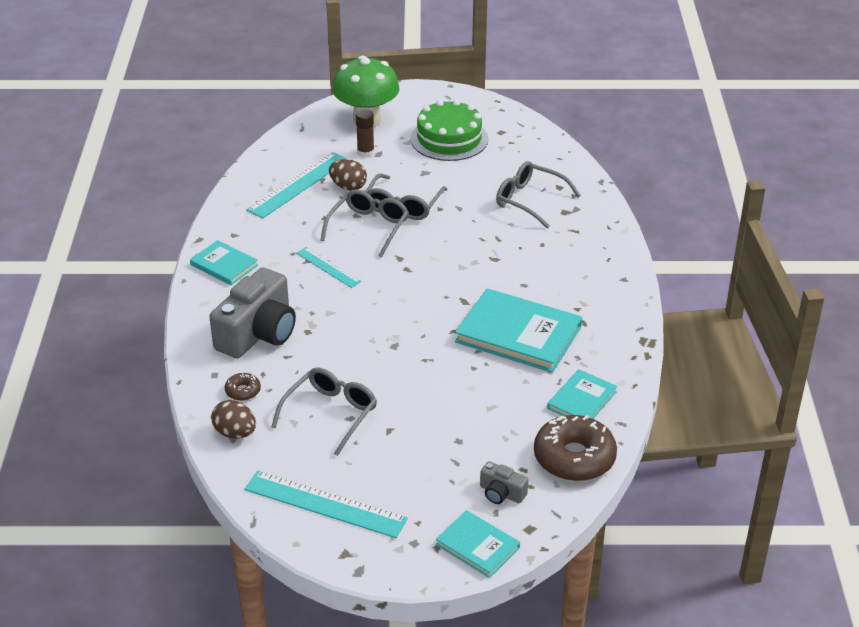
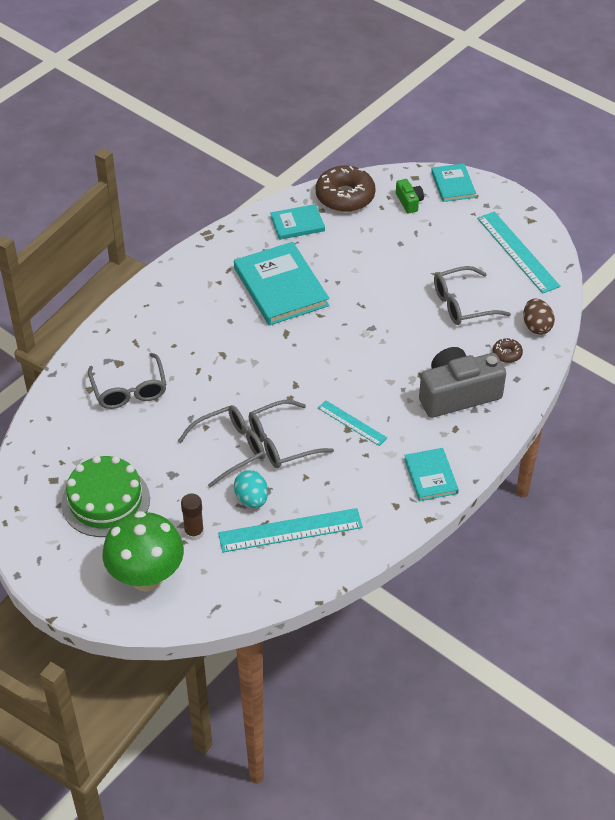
camera: 140 degrees left, 10 degrees up
(328, 267) = (352, 423): turquoise ruler -> turquoise ruler turned 45 degrees counterclockwise
(348, 187) = (251, 499): brown egg -> turquoise egg
(501, 493) = (409, 202): grey camera -> green camera

